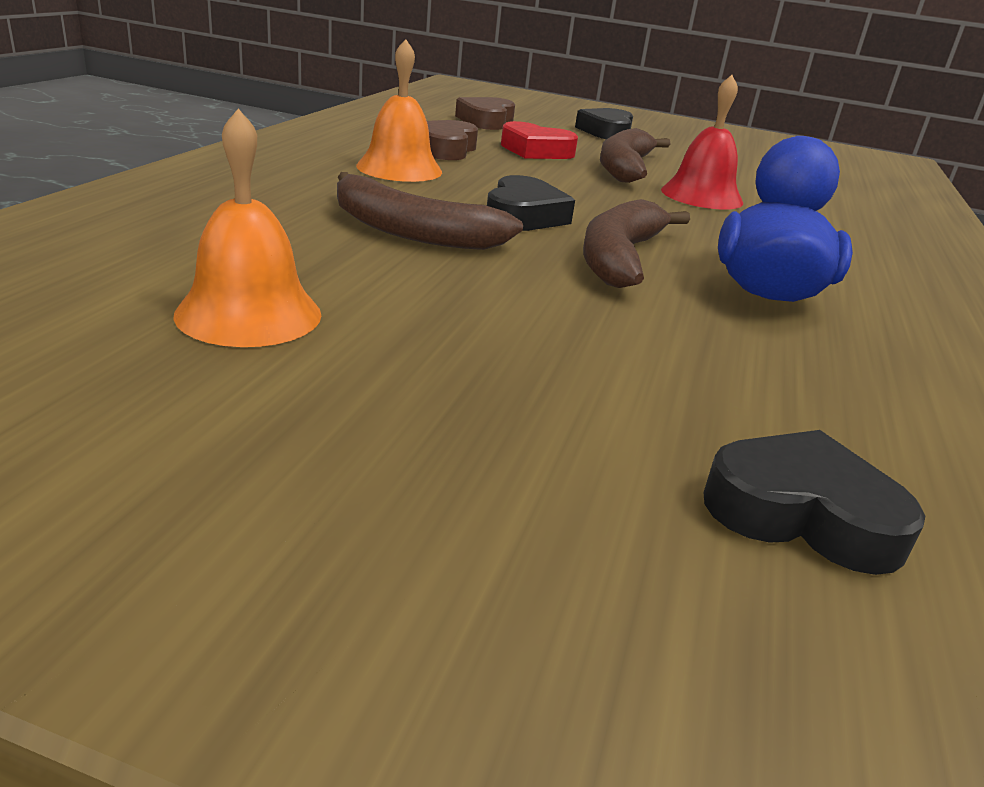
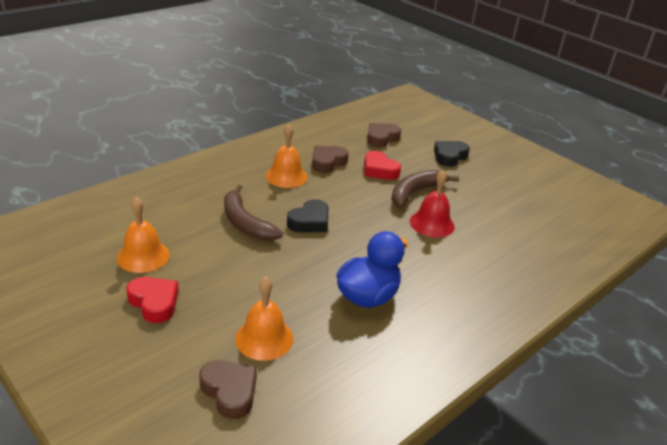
camera: 30 degrees right, 5 degrees up
(387, 391) = (154, 302): none -> red heart
(619, 257) = (322, 259): brown banana -> none
(710, 393) = (264, 338): none -> orange bell
(802, 514) = (230, 391): black heart -> brown heart

